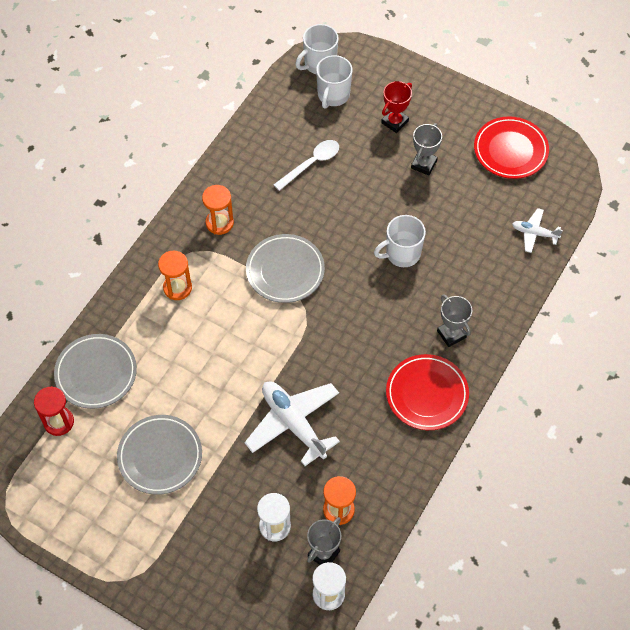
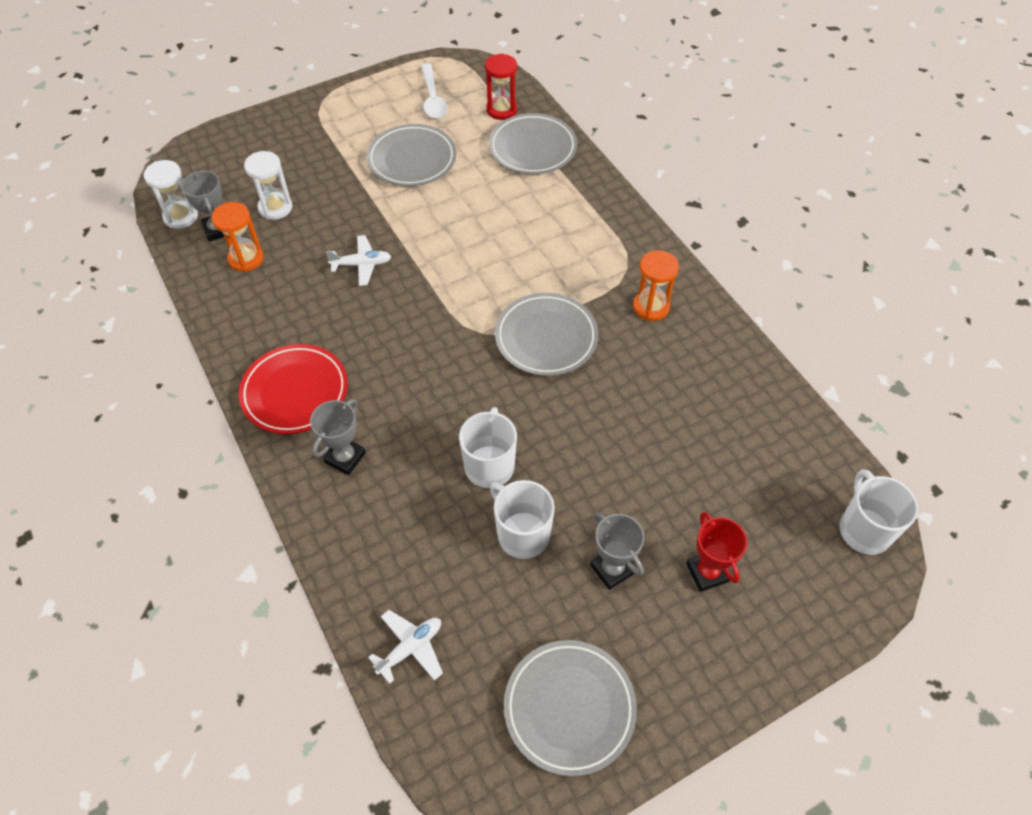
camera: 120 degrees right, 5 degrees down
(177, 288) = (588, 239): orange hourglass -> none
(293, 423) = (362, 264): white plane -> white plane, size x0.53
(311, 164) = (687, 435): white spoon -> white spoon (433, 98)
(333, 95) = (795, 518): white mug -> white mug (522, 534)
(451, 334) = (345, 457): grey trophy -> grey trophy turned 60 degrees counterclockwise
(510, 150) = (569, 708): red plate -> grey plate

